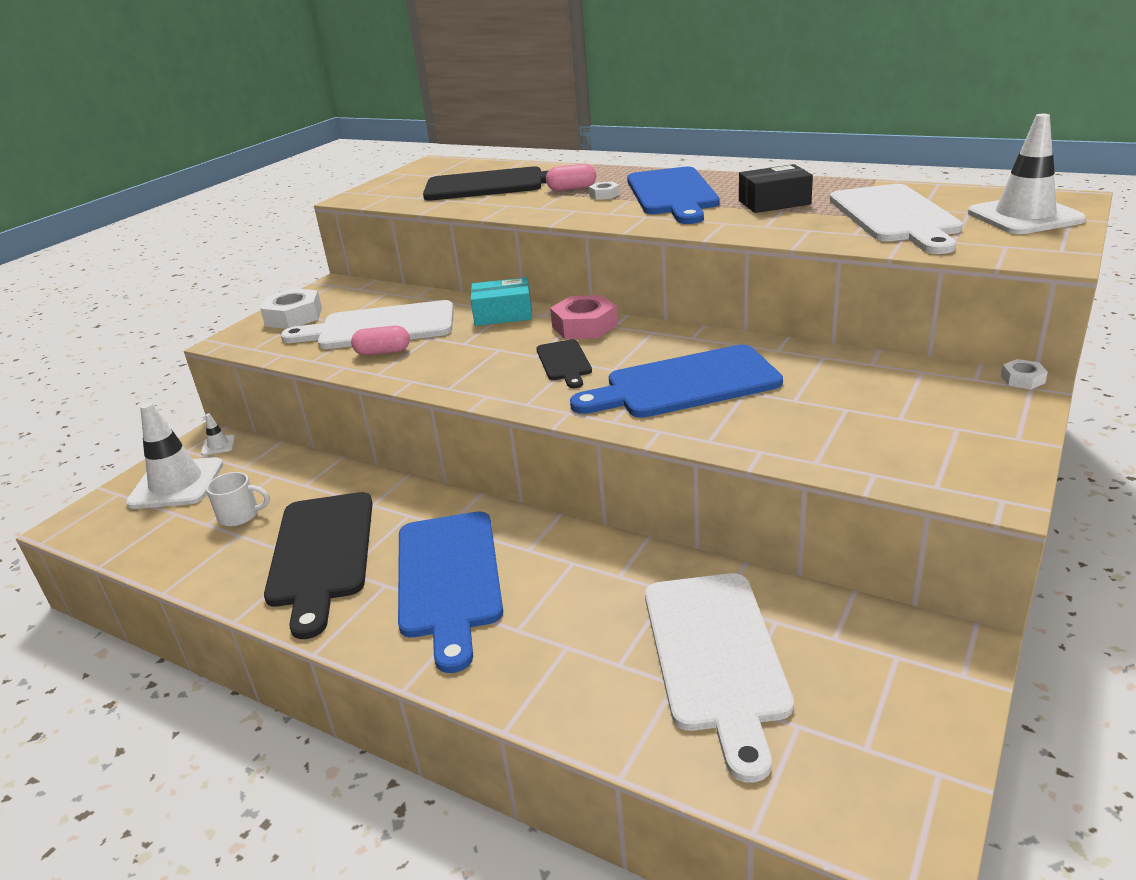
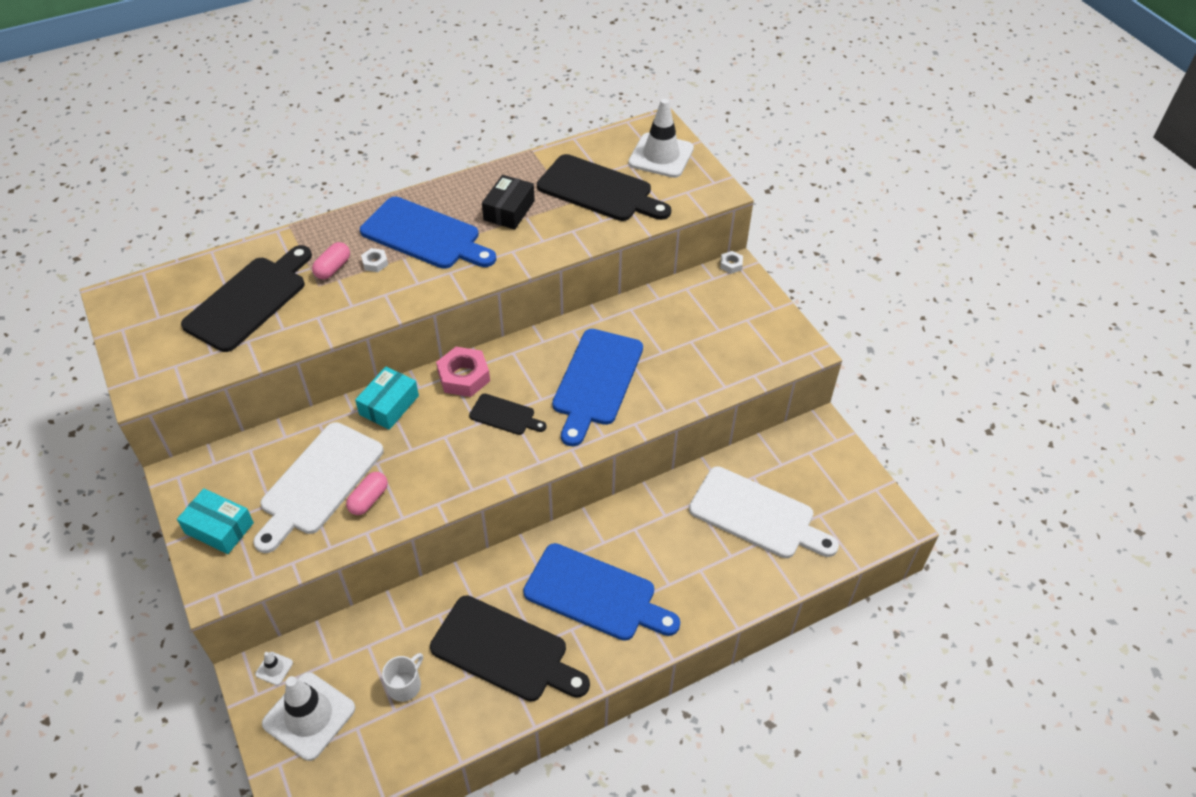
camera: 60 degrees left, 20 degrees up
(293, 317) = (219, 528): white nut -> turquoise box
(894, 217) = (599, 190): white cutting board -> black cutting board

